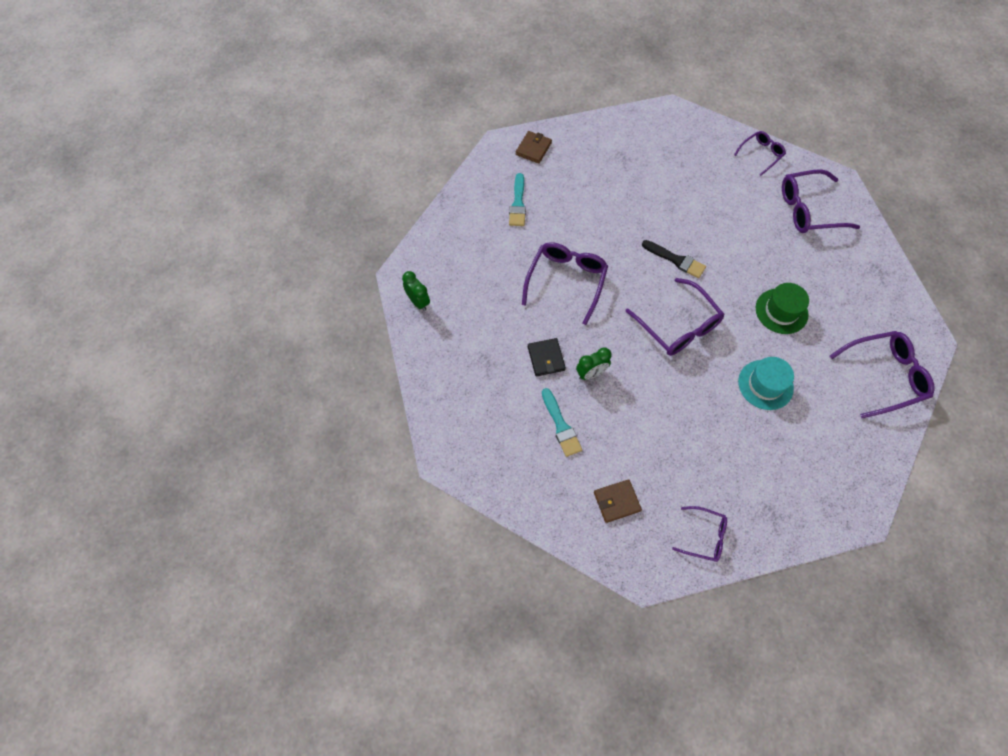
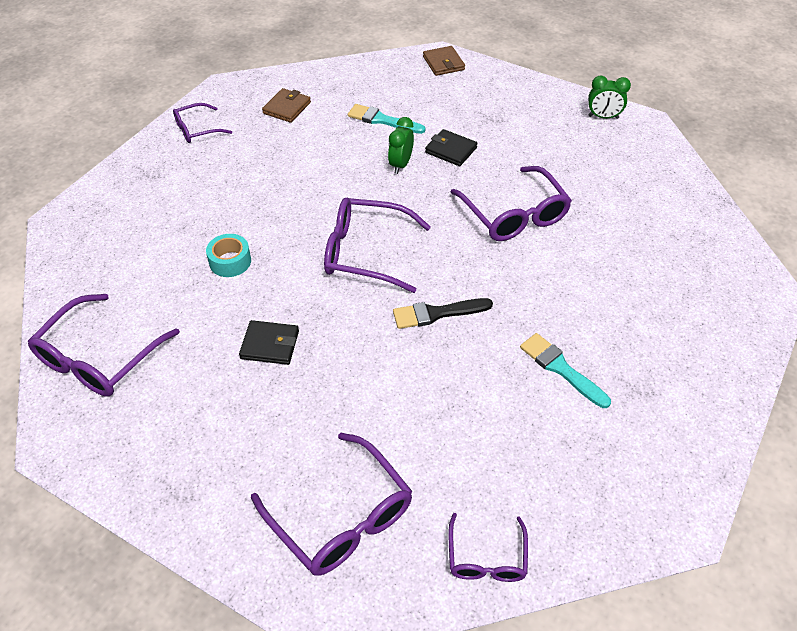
camera: 135 degrees right, 15 degrees down
(518, 203) = (657, 247): turquoise brush -> turquoise brush (561, 368)
(533, 149) = (736, 316): brown wallet -> brown wallet (443, 63)
(765, 385) = (230, 261): turquoise hat -> turquoise tape
(781, 311) = (270, 345): green hat -> black wallet
(809, 209) = (340, 516): purple glasses -> purple glasses turned 105 degrees clockwise

